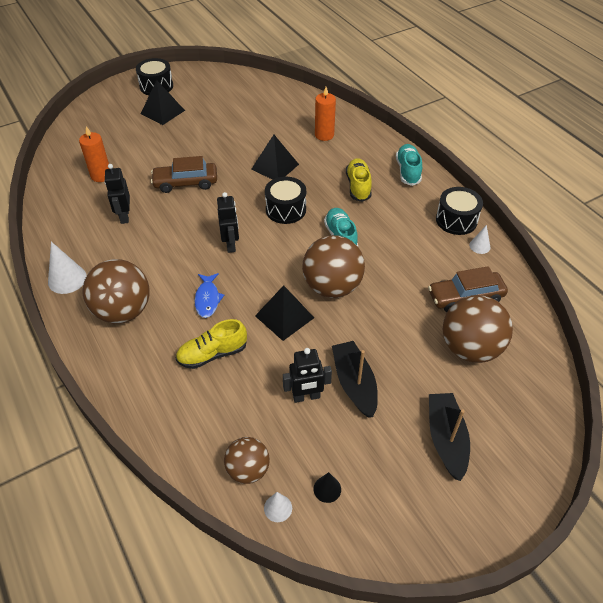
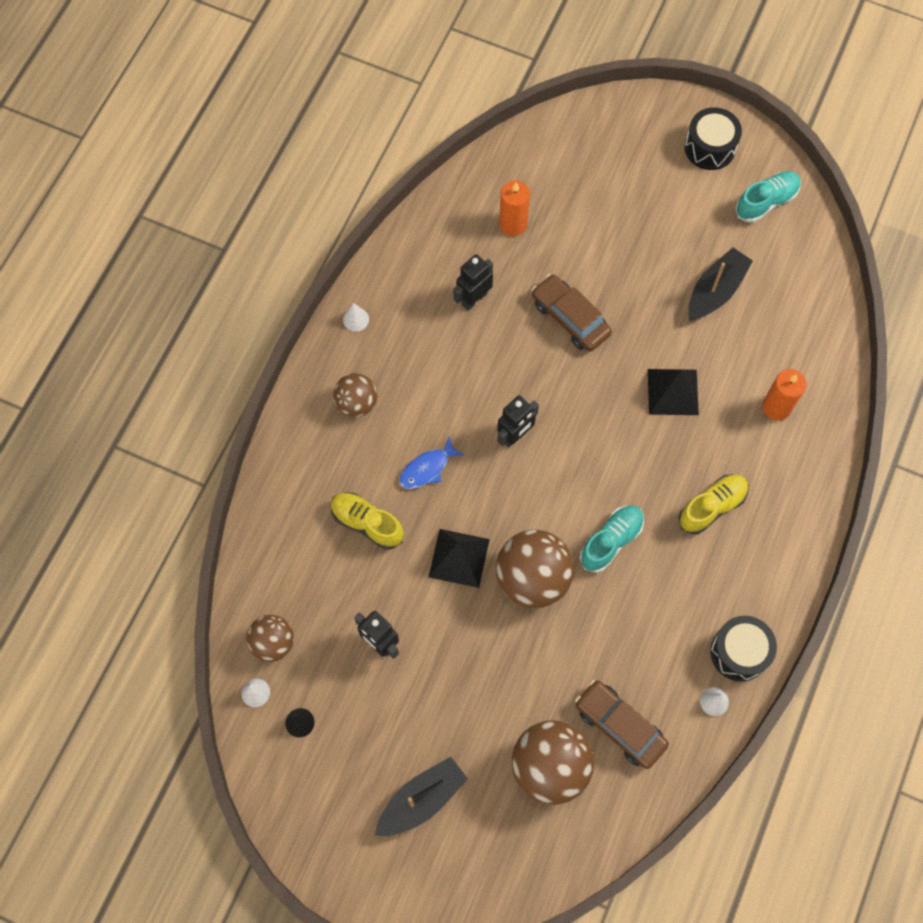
camera: 55 degrees right, 20 degrees up
(67, 279) = (356, 319): white cone -> white cone, size x0.58
(123, 311) = (356, 403): brown ball -> brown ball, size x0.59
(162, 112) = (668, 195): black pyramid -> none
(286, 209) = (610, 453): black drum -> none
(354, 383) = (425, 678): black boat -> black boat (715, 291)
(408, 171) = (786, 547): turquoise shoe -> turquoise shoe (766, 202)

